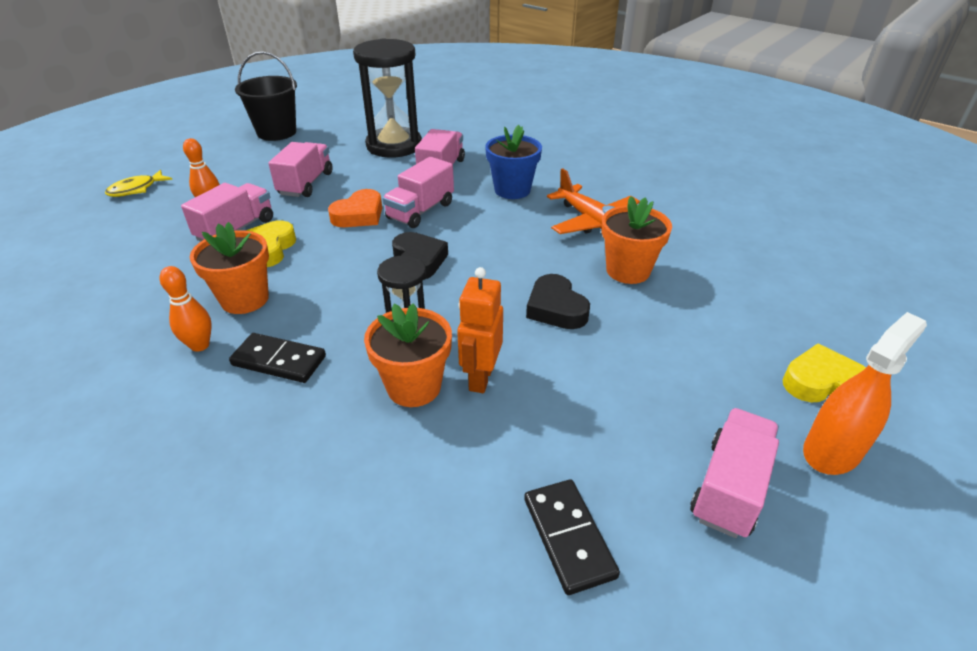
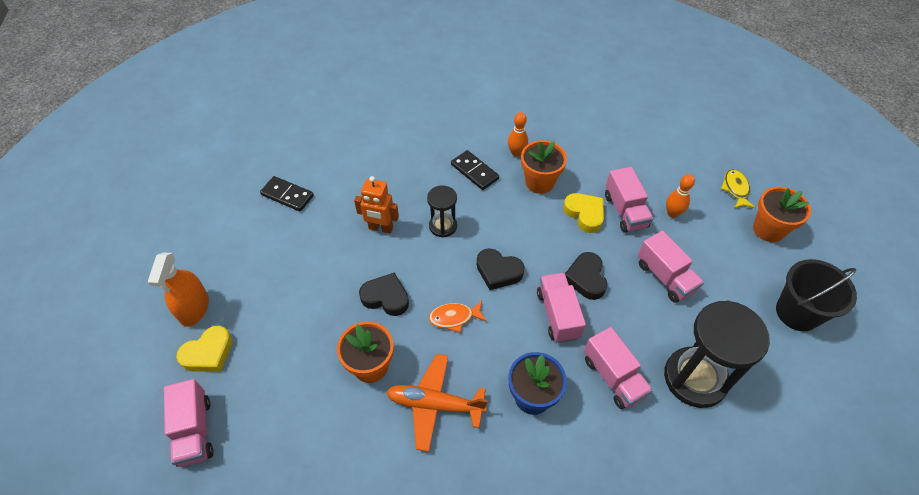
camera: 135 degrees right, 15 degrees up
(279, 361) = (474, 172): black domino -> black domino turned 75 degrees clockwise
(359, 215) = (586, 278): orange heart -> black heart
(414, 387) = (404, 203): orange flower pot -> orange flower pot (768, 229)
(480, 378) = (380, 228): orange robot -> orange robot turned 135 degrees clockwise
(507, 256) = (454, 317): none -> orange fish
(729, 488) = (235, 256): pink truck -> pink truck (195, 431)

